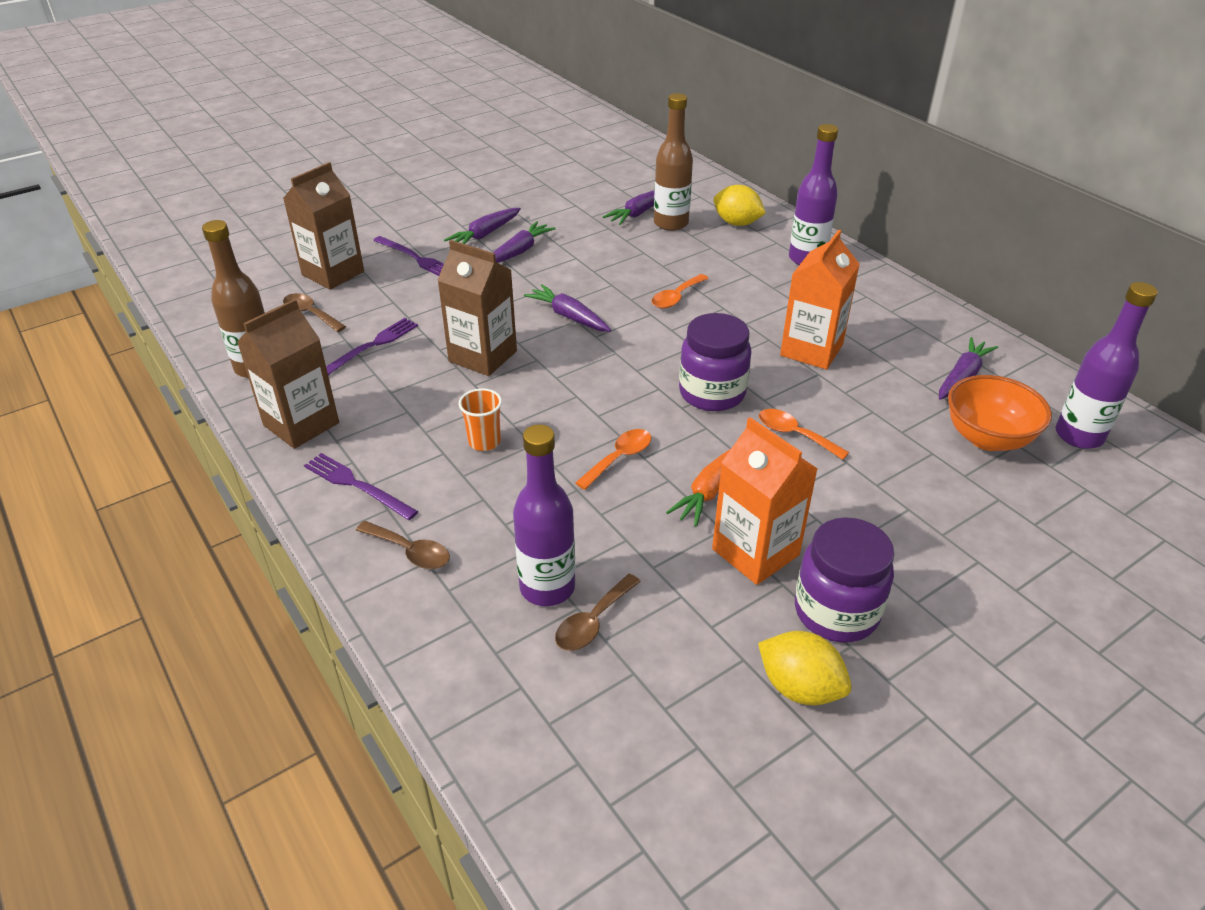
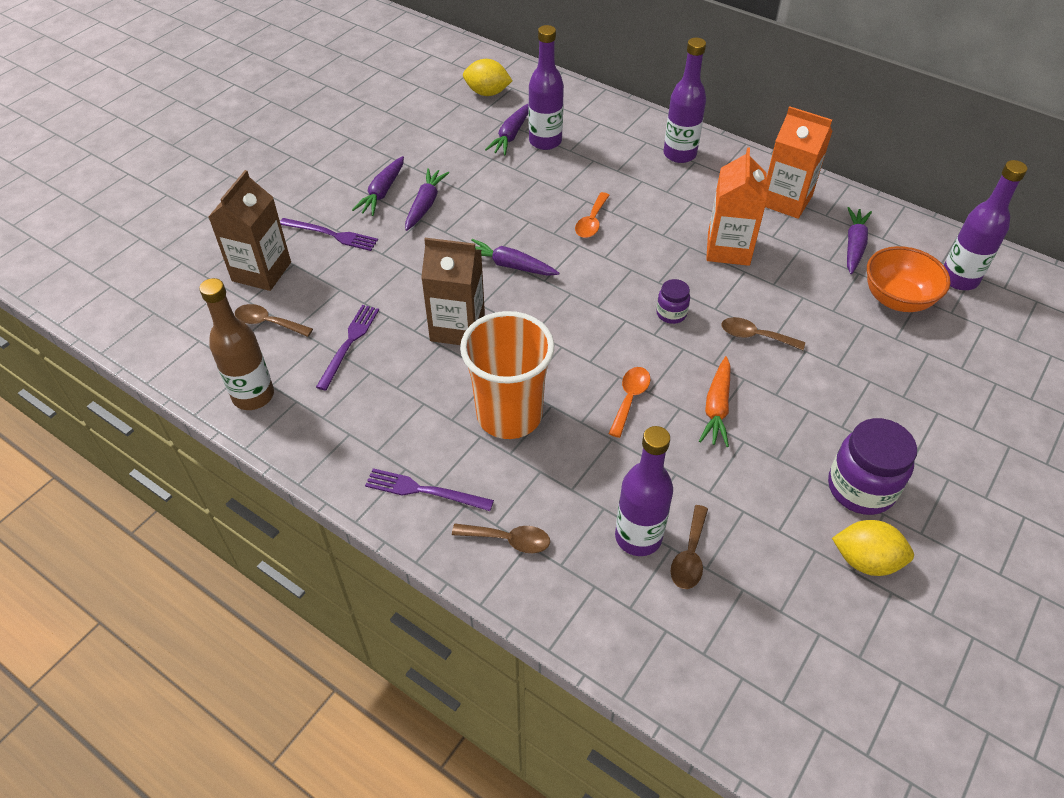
camera: 20 degrees left, 10 degrees up
(301, 424) = (335, 444): brown carton -> none
(484, 442) = (509, 415): orange cup -> orange cup, size x2.26
(671, 223) = (545, 141): brown bottle -> purple bottle
(712, 393) = (671, 314): purple jar -> purple jar, size x0.53
(737, 223) = (602, 128): yellow lemon -> yellow lemon (487, 93)
(755, 552) = (778, 454): orange carton -> orange carton (786, 200)
(794, 434) = (755, 336): orange spoon -> brown spoon

